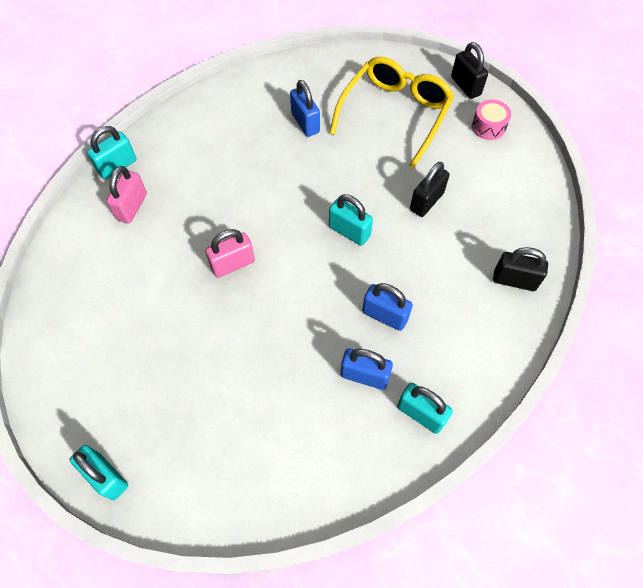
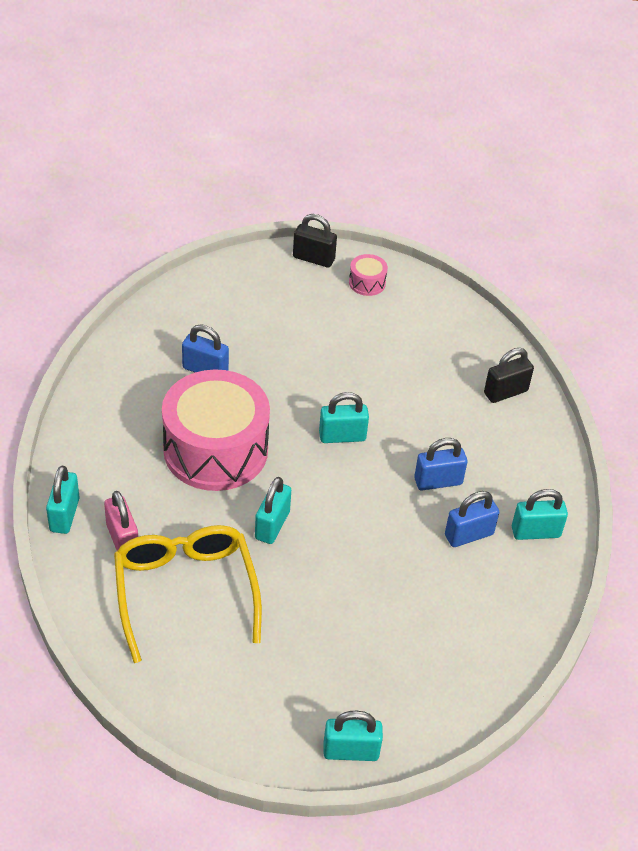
camera: 45 degrees left, 15 degrees down
(233, 264) = (272, 525): pink padlock -> turquoise padlock
(253, 184) = (215, 450): none -> pink drum
(395, 114) = (278, 317): yellow glasses -> yellow glasses (185, 591)
(426, 201) = (379, 373): black padlock -> none

